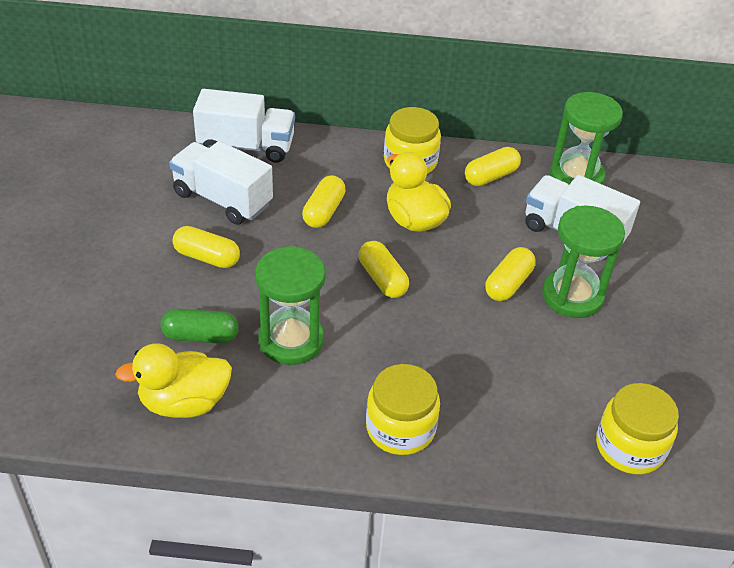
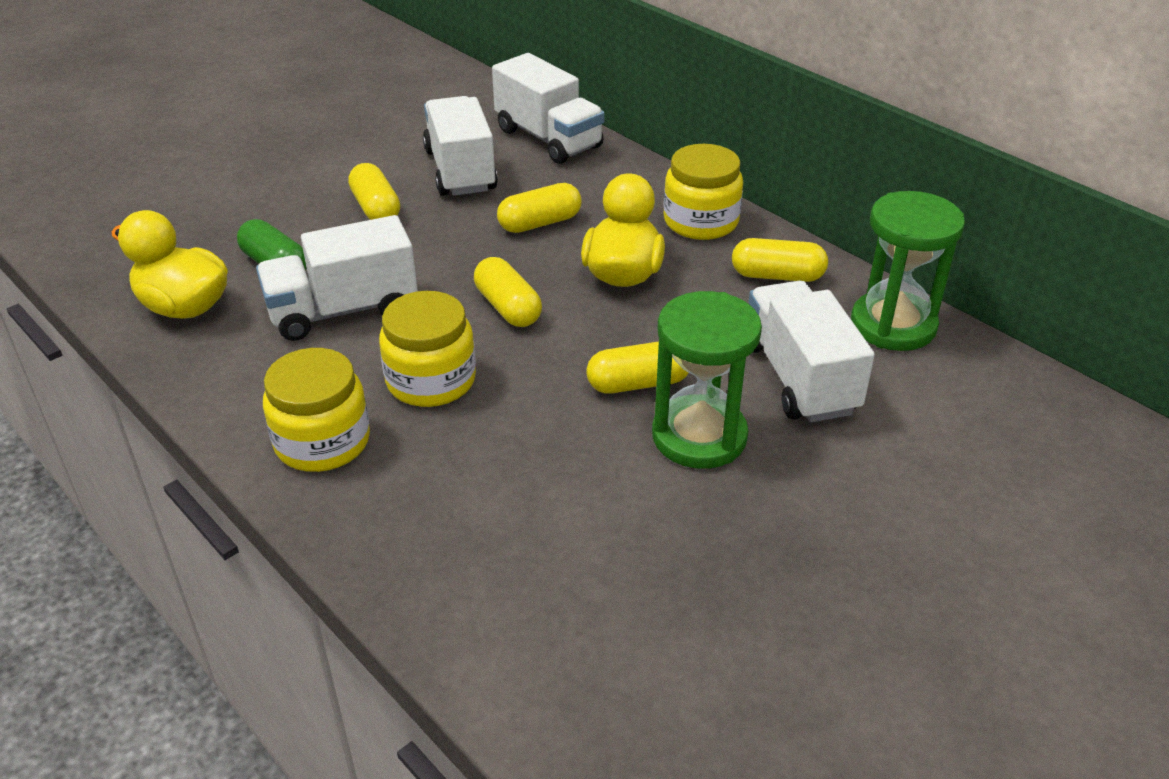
camera: 45 degrees right, 5 degrees down
(291, 340) = (343, 311): green hourglass -> white truck
(382, 279) = (508, 307): yellow capsule -> yellow capsule turned 45 degrees counterclockwise
(630, 447) = (531, 624): yellow jar -> yellow jar (431, 380)

